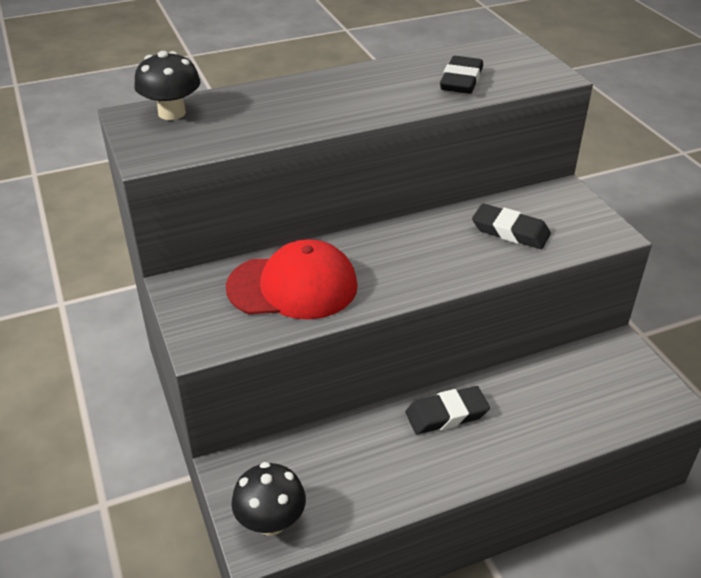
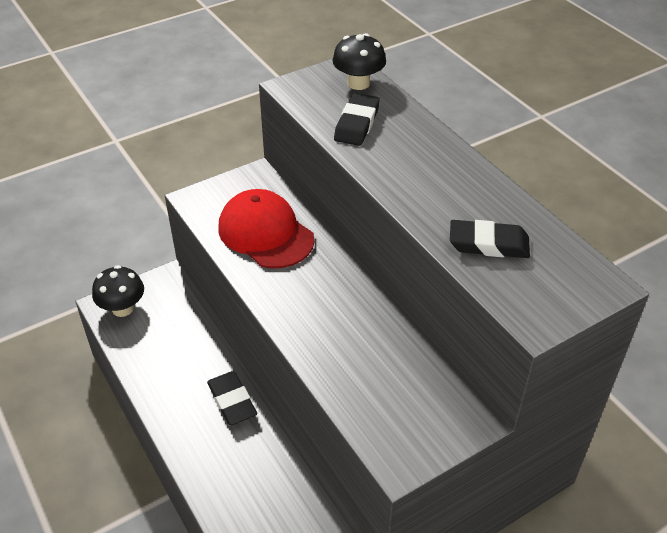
camera: 80 degrees right, 5 degrees up
(293, 286) = (265, 233): red cap -> red cap turned 150 degrees clockwise
(510, 231) = (379, 371): black eraser -> black eraser (357, 124)

